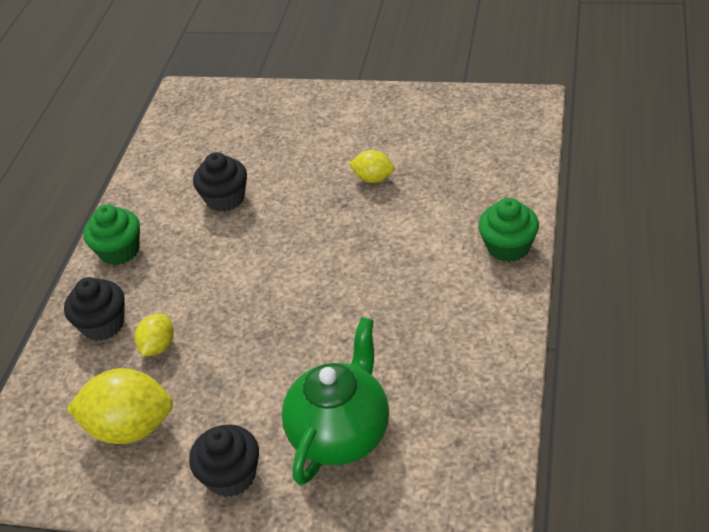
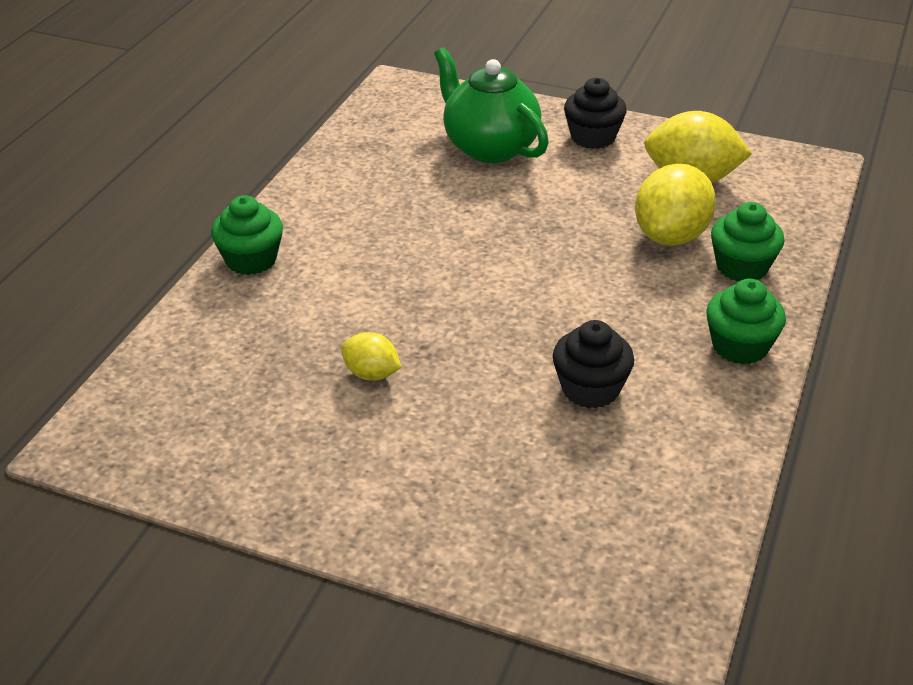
camera: 175 degrees left, 5 degrees down
(103, 324) = (742, 267): black cupcake -> green cupcake
(158, 346) = (671, 236): yellow lemon -> yellow lemon, size x1.85
(341, 433) = (489, 147): green teapot -> green teapot turned 105 degrees clockwise

